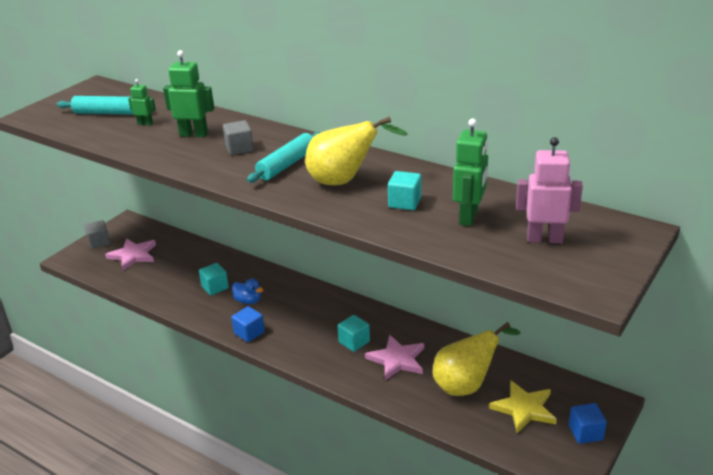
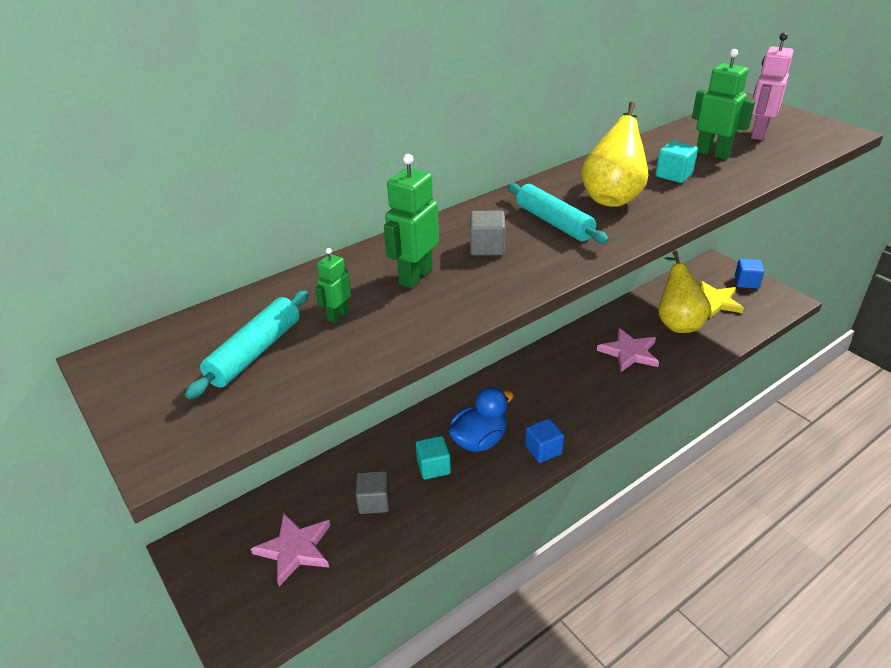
camera: 70 degrees left, 5 degrees up
(99, 242) = (222, 592): grey cube -> grey cube (374, 502)
(248, 301) = (479, 440): blue duck -> blue duck, size x1.61
(354, 342) = (592, 373): turquoise cube -> none

